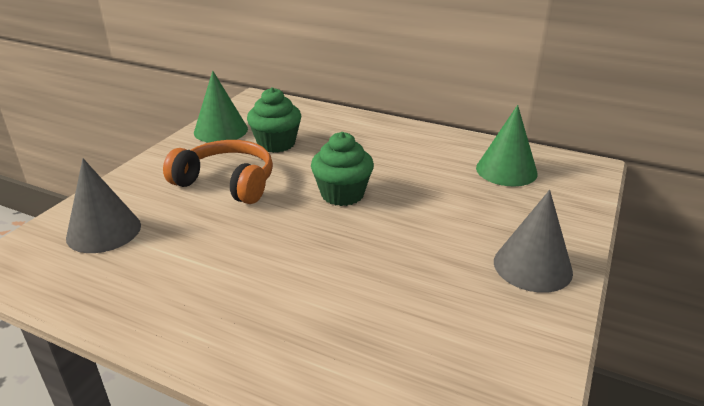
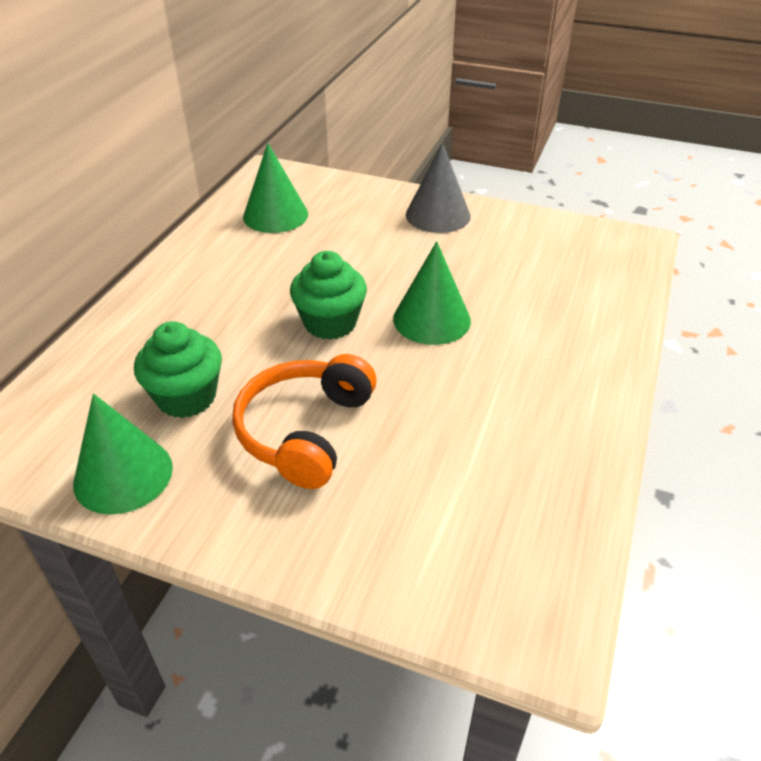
camera: 95 degrees left, 10 degrees up
(104, 231) = (445, 536): grey cone -> none
(338, 245) = (432, 319): none -> green cone

